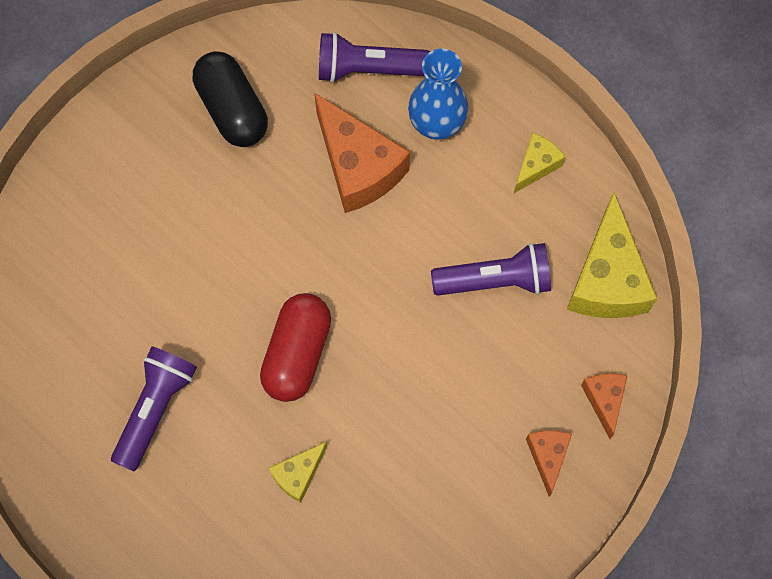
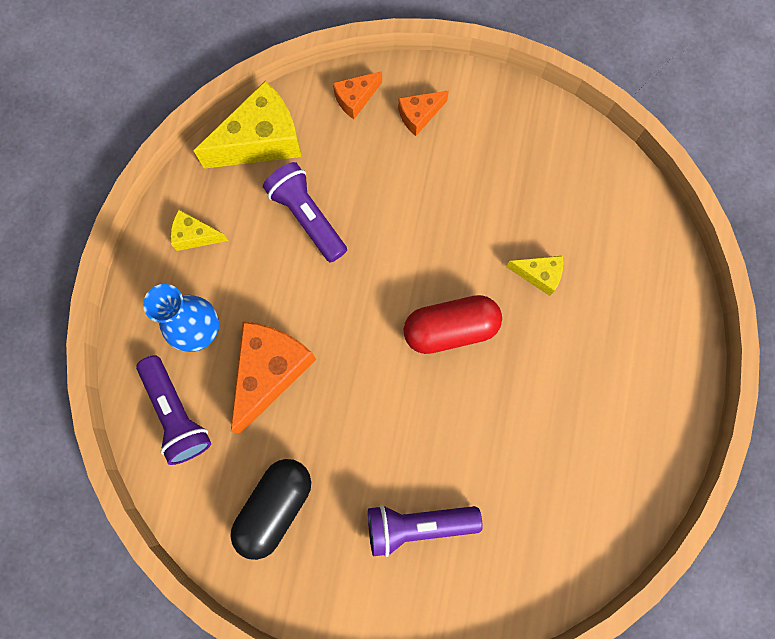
camera: 120 degrees left, 5 degrees up
(155, 409) = (558, 410): purple flashlight -> purple flashlight (417, 525)

